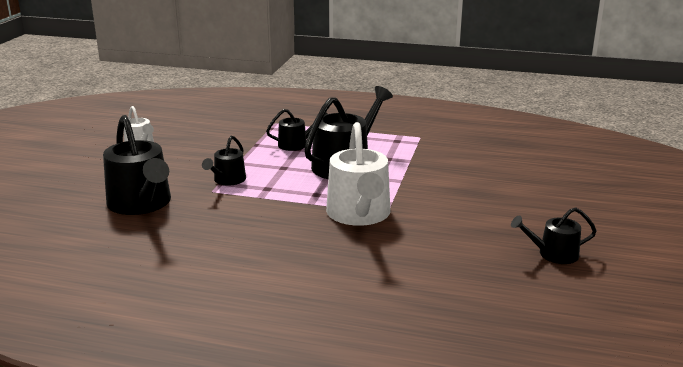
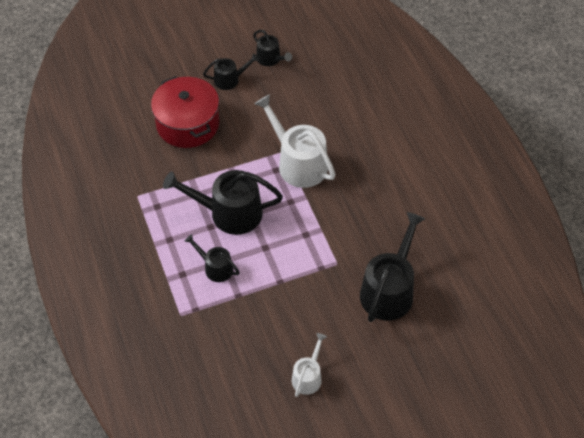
camera: 125 degrees left, 30 degrees up
(228, 180) = (313, 267): black watering can -> black watering can (229, 79)
(359, 214) = (298, 163): white watering can -> white watering can turned 90 degrees counterclockwise
(487, 178) = (188, 124): none -> red pot

